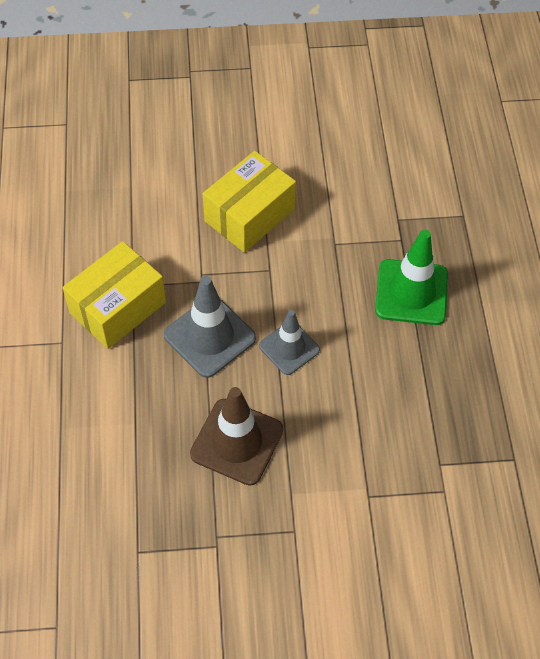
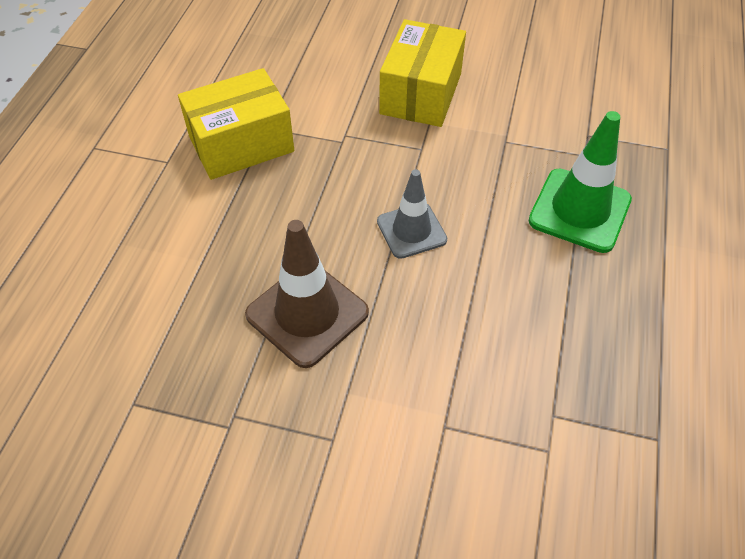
camera: 20 degrees right, 5 degrees down
(209, 336) = (326, 196): grey traffic cone -> none
(249, 215) = (421, 93): yellow box -> yellow box turned 45 degrees counterclockwise

